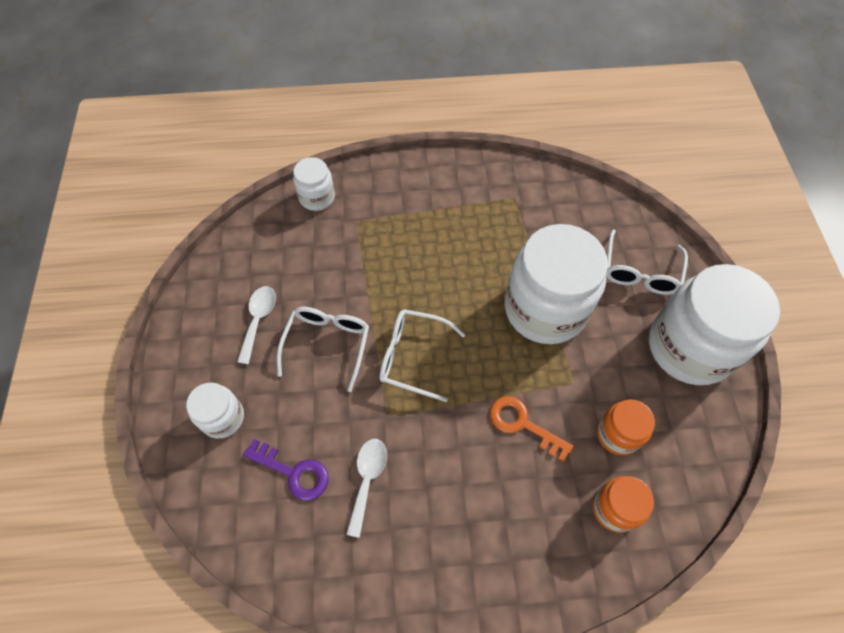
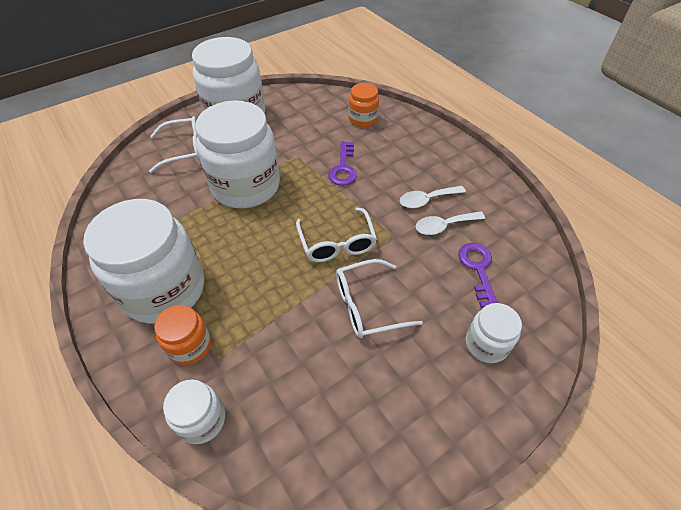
camera: 120 degrees left, 10 degrees down
(258, 320) = (384, 378): white spoon -> white spoon (427, 200)
(445, 205) = (164, 290): none -> white jar
(523, 424) = (343, 168): orange key -> purple key
(618, 434) = (318, 129): orange jar -> orange jar (190, 346)

